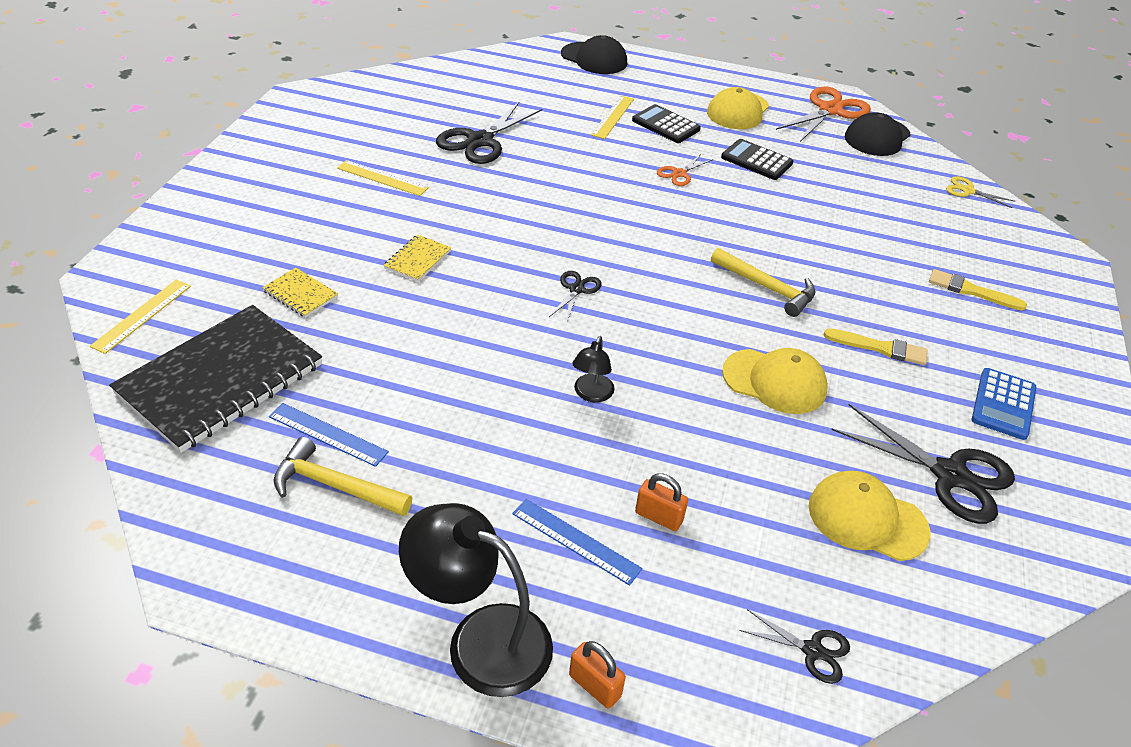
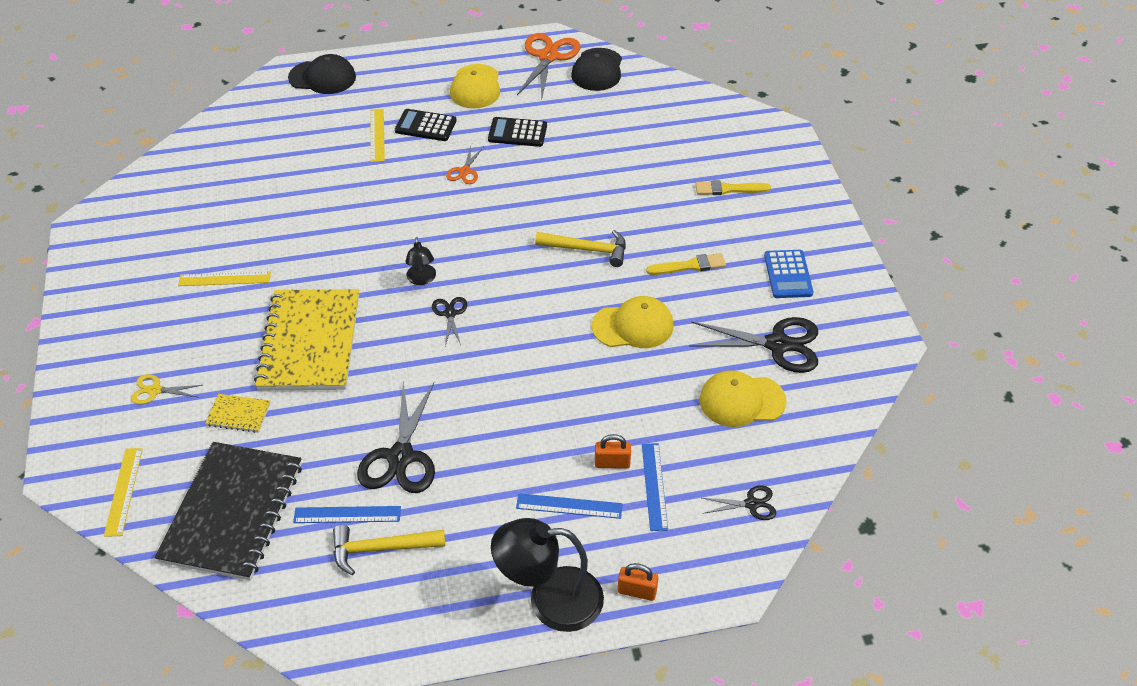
camera: 25 degrees left, 5 degrees up
(418, 260) = (310, 342): yellow notebook -> yellow notebook, size x2.40
(479, 141) = (281, 207): black scissors -> black scissors (400, 457)
(591, 394) = (514, 395): black lamp -> black lamp (422, 279)
(695, 567) = (654, 486): none -> blue ruler
(967, 190) = (687, 96): yellow scissors -> yellow scissors (155, 390)

